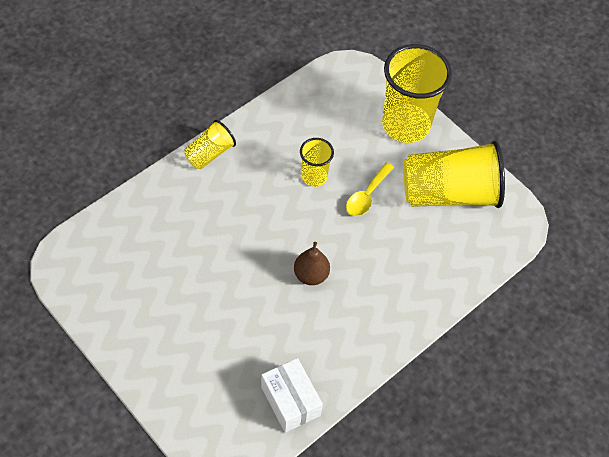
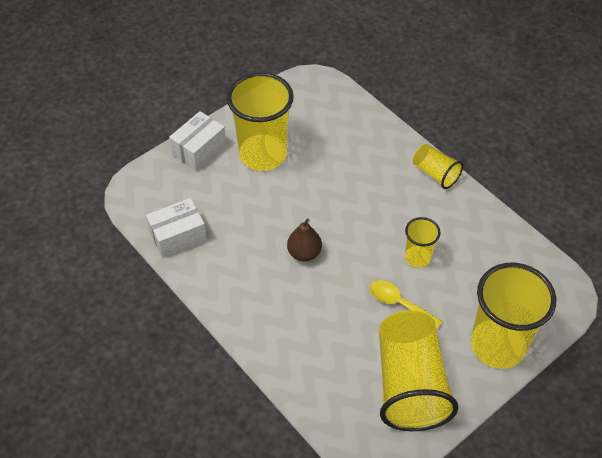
camera: 95 degrees right, 5 degrees down
(163, 386) = (199, 150): none -> white box
(174, 316) = (263, 154): none -> yellow cup

